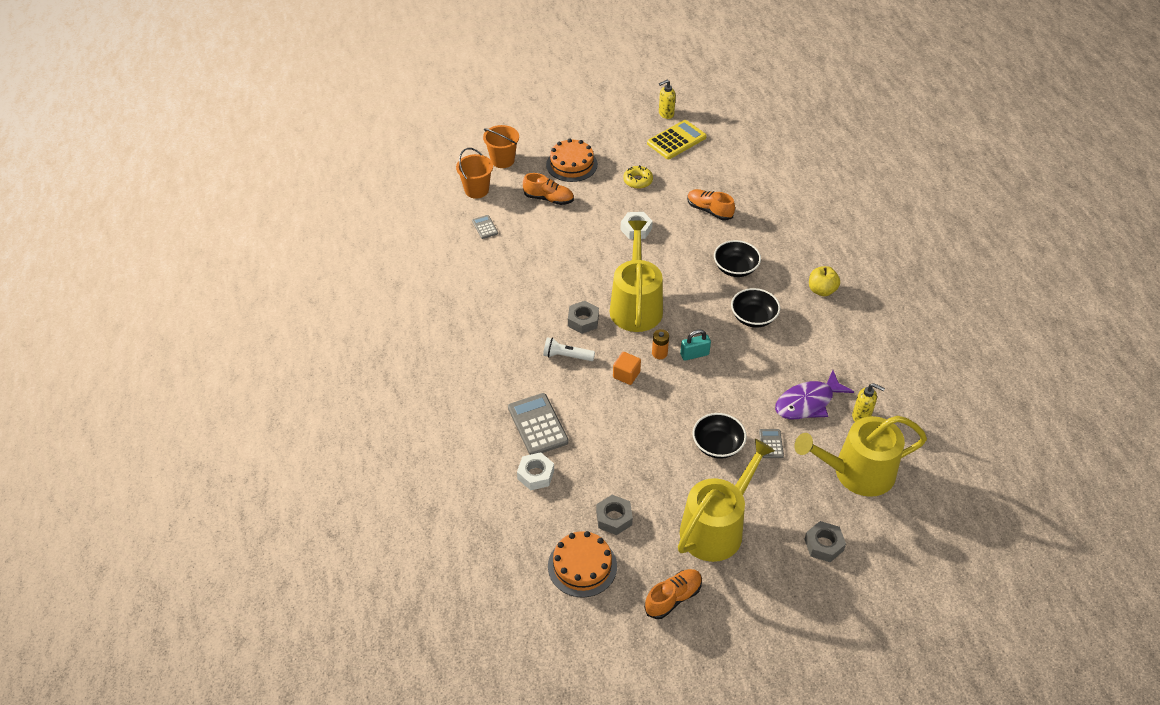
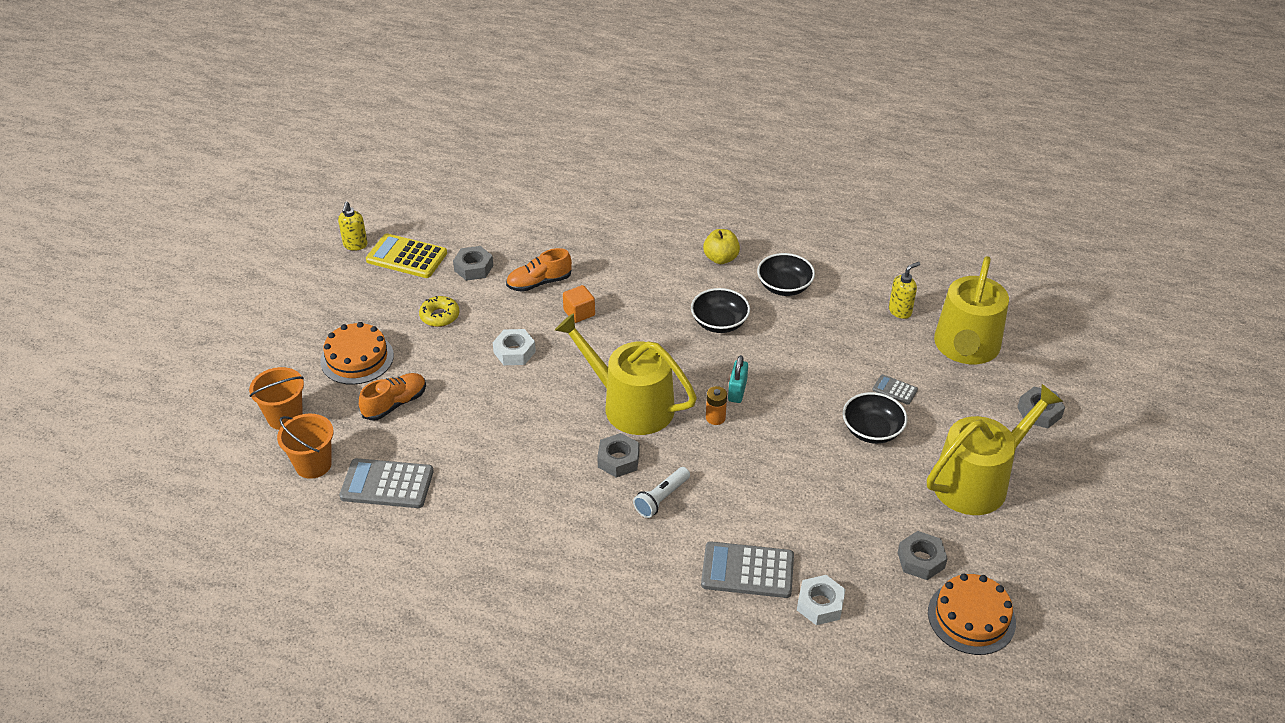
camera: 60 degrees left, 5 degrees down
(485, 227) = (387, 484): grey calculator -> grey calculator, size x1.98
(626, 375) = (726, 459): orange cube -> orange cube (579, 313)
(673, 598) = (1049, 557): orange shoe -> none
(676, 140) = (406, 257): yellow calculator -> yellow calculator turned 60 degrees counterclockwise
(694, 174) = (473, 268): none -> grey nut
(716, 527) = (977, 481): yellow watering can -> yellow watering can turned 75 degrees clockwise
(735, 268) = (640, 303): black bowl -> black bowl (784, 287)
(807, 402) = (859, 339): purple fish -> none

